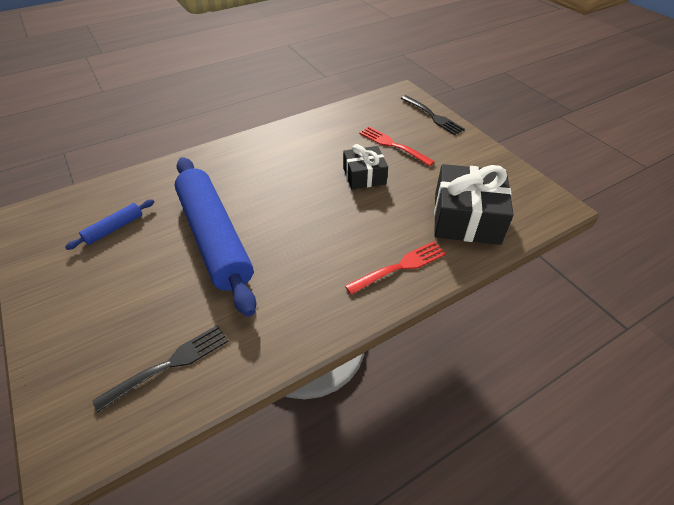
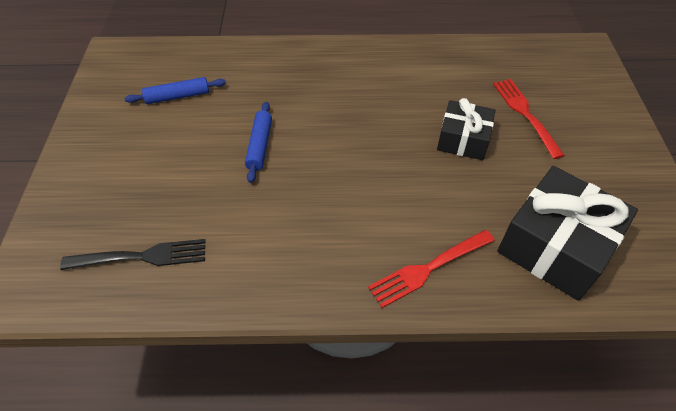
camera: 30 degrees right, 5 degrees up
(215, 238) = (260, 145): blue rolling pin -> blue rolling pin, size x0.41
(399, 267) = (429, 268): red fork -> red fork turned 150 degrees clockwise
(432, 116) = (605, 94): black fork -> none

